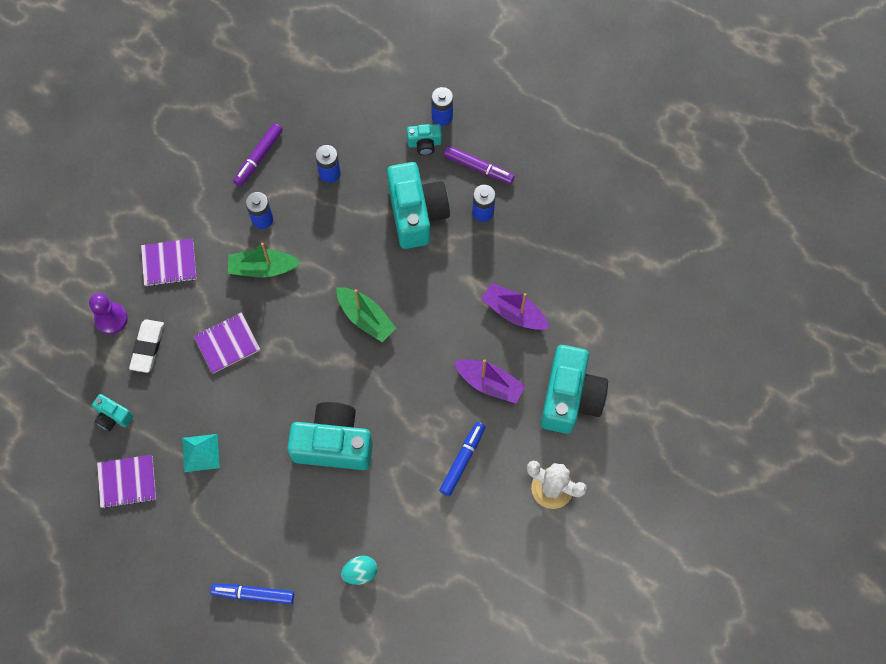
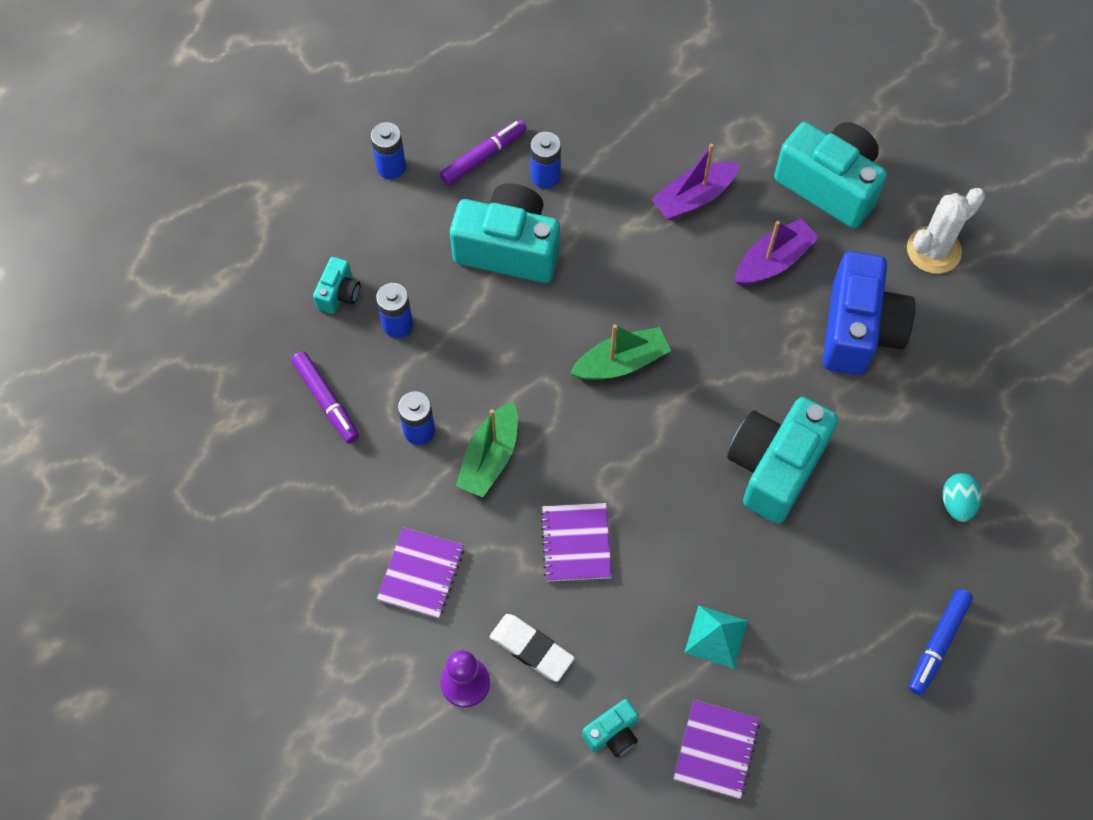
camera: 65 degrees left, 5 degrees down
(424, 143) = (417, 201): turquoise camera -> turquoise camera (339, 294)
(462, 460) = (859, 330): blue marker -> blue camera

